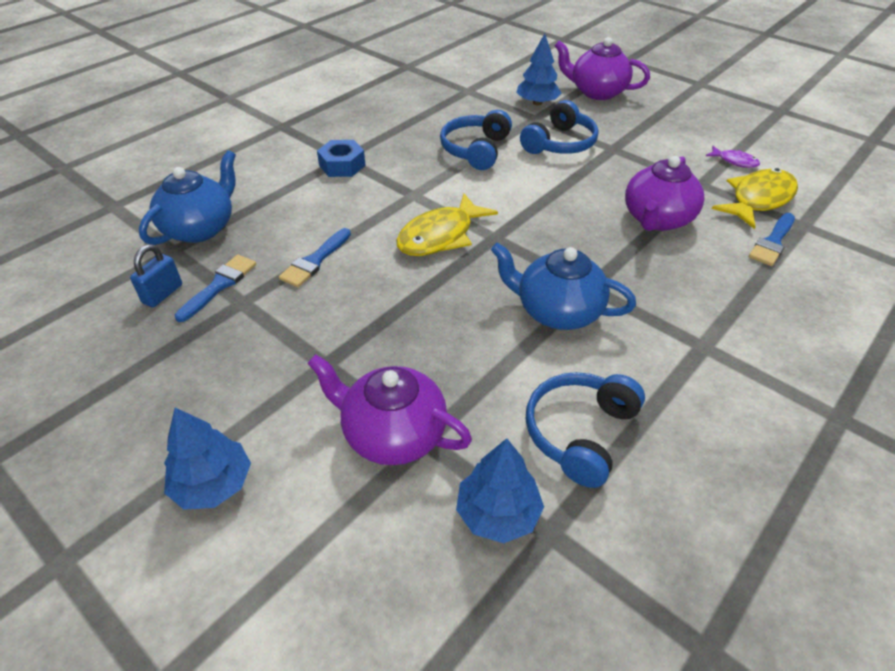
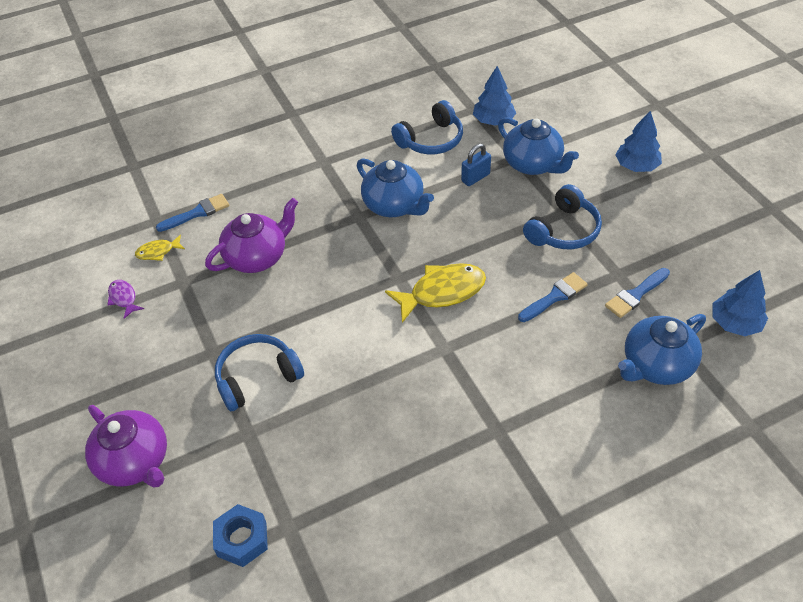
camera: 155 degrees left, 5 degrees up
(162, 294) = (682, 299): blue padlock -> blue padlock (475, 178)
(342, 165) = (501, 416): blue nut -> blue nut (242, 539)
(392, 434) = (533, 164): purple teapot -> blue teapot
(476, 150) = (349, 396): blue headphones -> blue headphones (563, 230)
(537, 103) = (223, 463): blue tree -> blue tree (735, 323)
(758, 199) = (158, 252): yellow fish -> yellow fish, size x0.51

